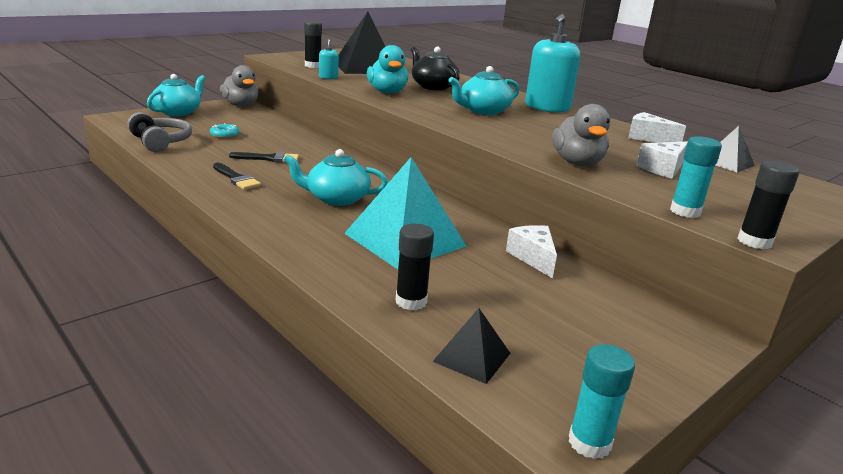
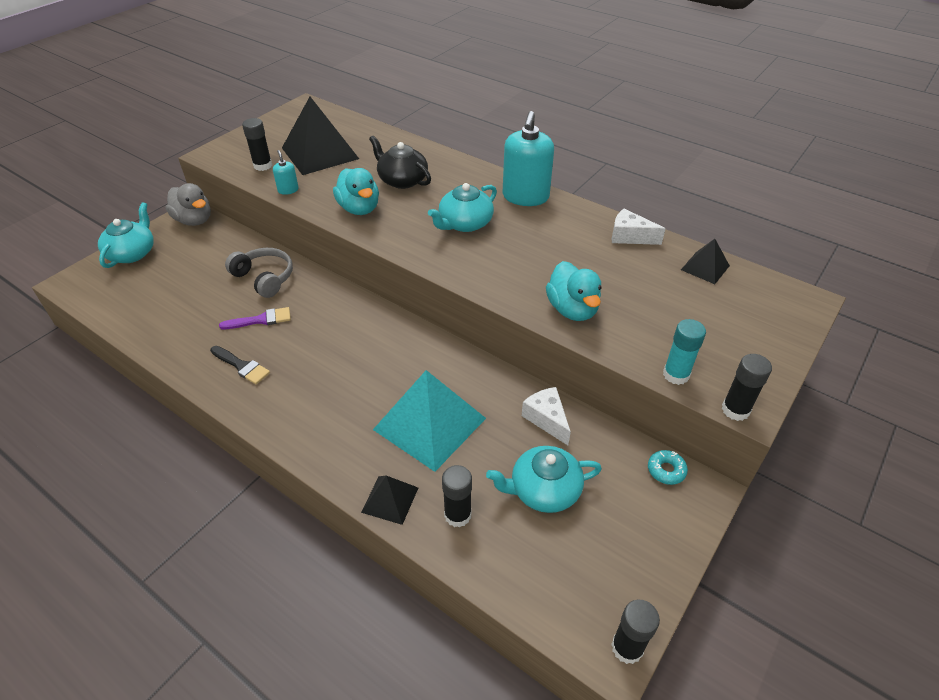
camera: 10 degrees left, 20 degrees up
(160, 142) = (138, 319): grey headphones -> grey headphones (264, 278)
(224, 135) = (200, 287): turquoise donut -> turquoise donut (666, 470)
(269, 158) = (261, 320): black brush -> purple brush
(336, 198) = (349, 374): turquoise teapot -> turquoise teapot (543, 490)
(472, 357) = (523, 574): black pyramid -> black pyramid (390, 499)
(577, 162) = (572, 309): grey duck -> turquoise duck
(589, 443) = (627, 647): turquoise glue stick -> black glue stick
(663, 169) = (649, 298): white cheese -> none

